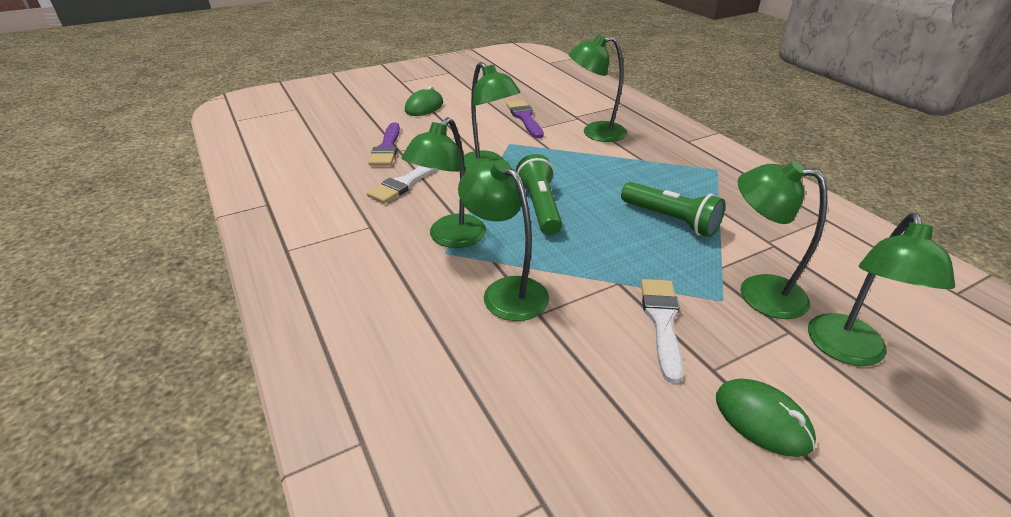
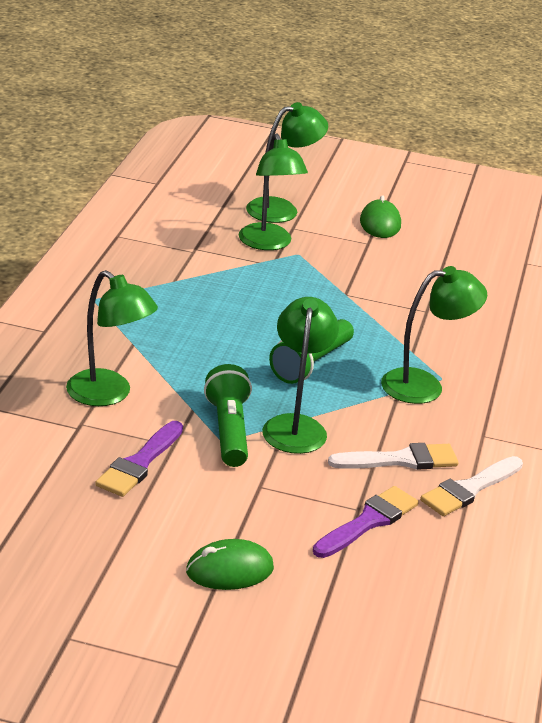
camera: 140 degrees left, 5 degrees down
(506, 291) = (431, 332): green lamp -> none
(662, 322) = (356, 268): white brush -> white brush (469, 489)
(670, 220) = (228, 297): green flashlight -> green flashlight (228, 430)

